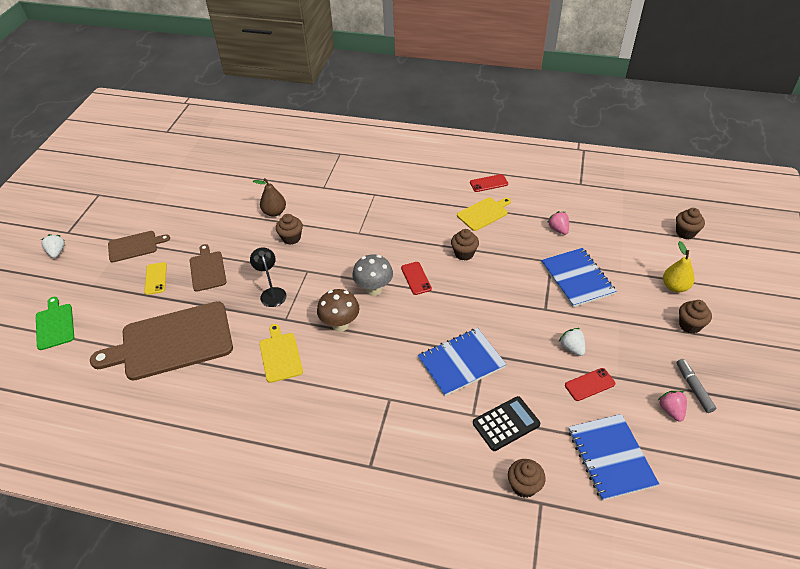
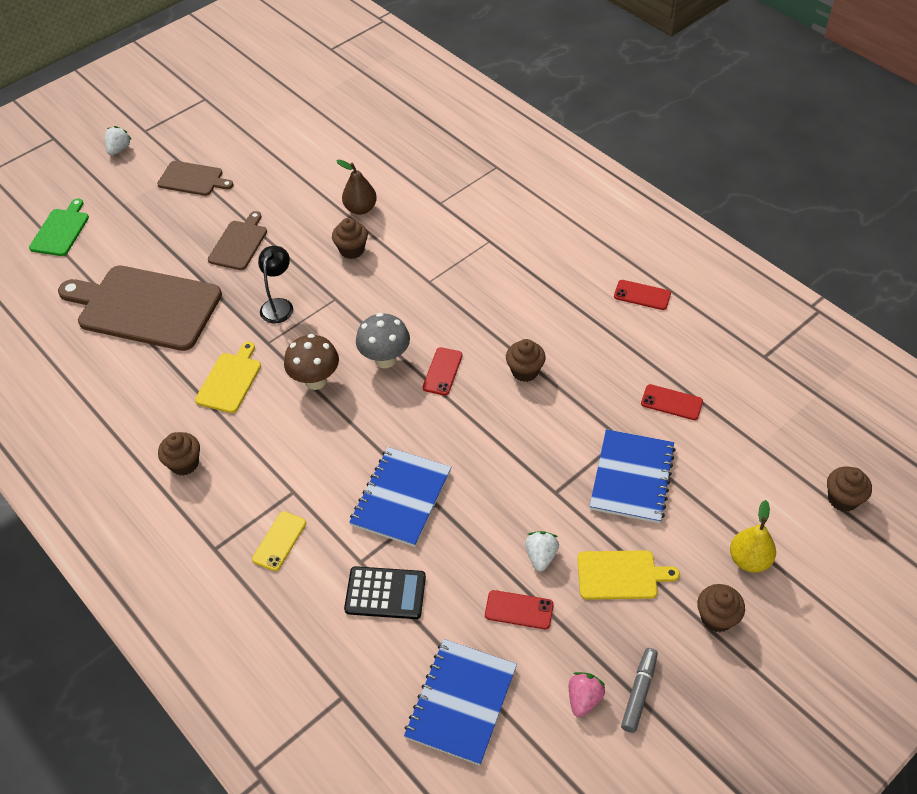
camera: 35 degrees right, 5 degrees up
(155, 278) = (184, 227): yellow phone -> yellow phone (279, 541)
(461, 363) = (401, 498): blue notebook -> blue notebook turned 75 degrees counterclockwise
(484, 213) = (597, 332): yellow cutting board -> yellow cutting board (621, 575)
(524, 486) = (342, 668): brown cupcake -> brown cupcake (184, 463)
(558, 229) = (671, 402): pink strawberry -> red phone

